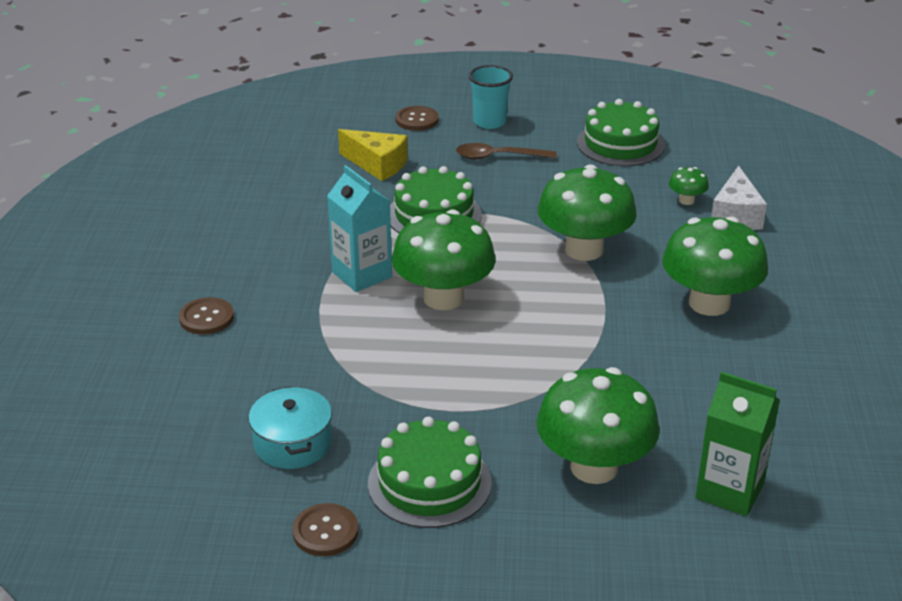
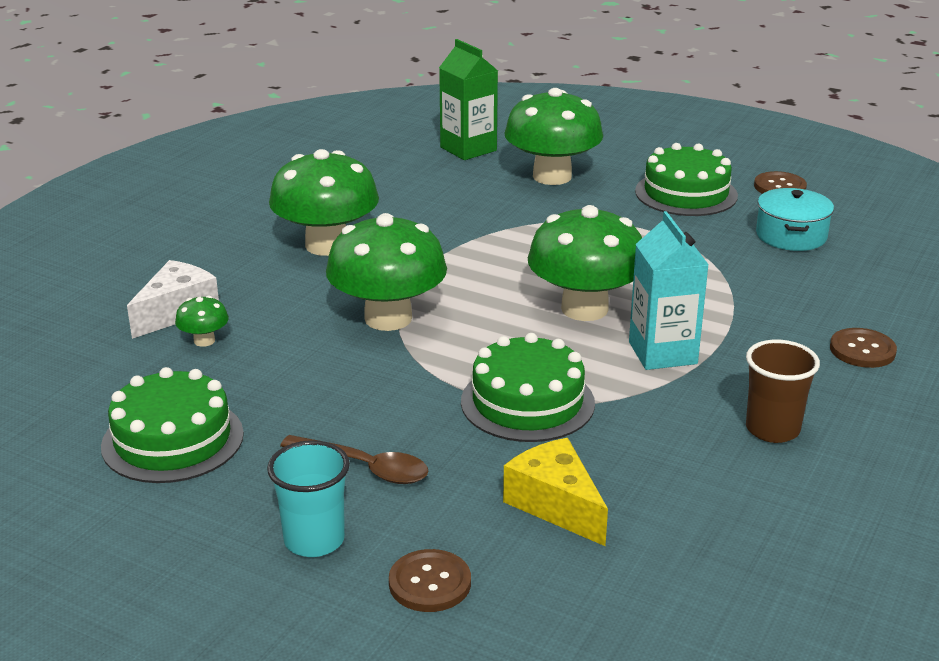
camera: 155 degrees left, 5 degrees down
(264, 237) = (772, 429): none -> brown cup

